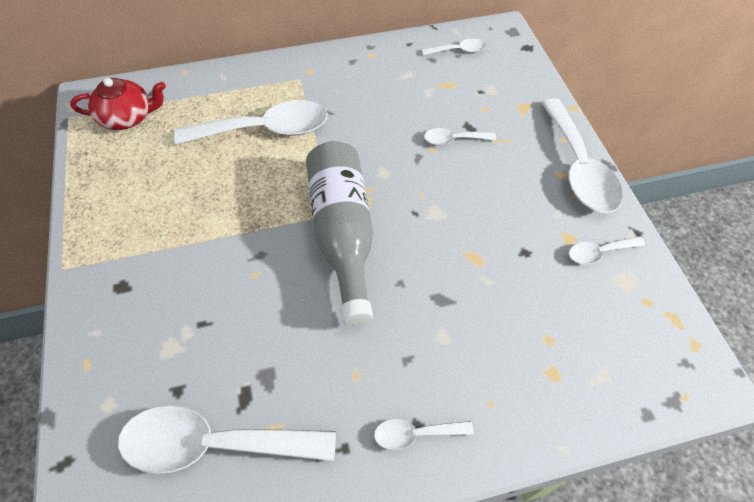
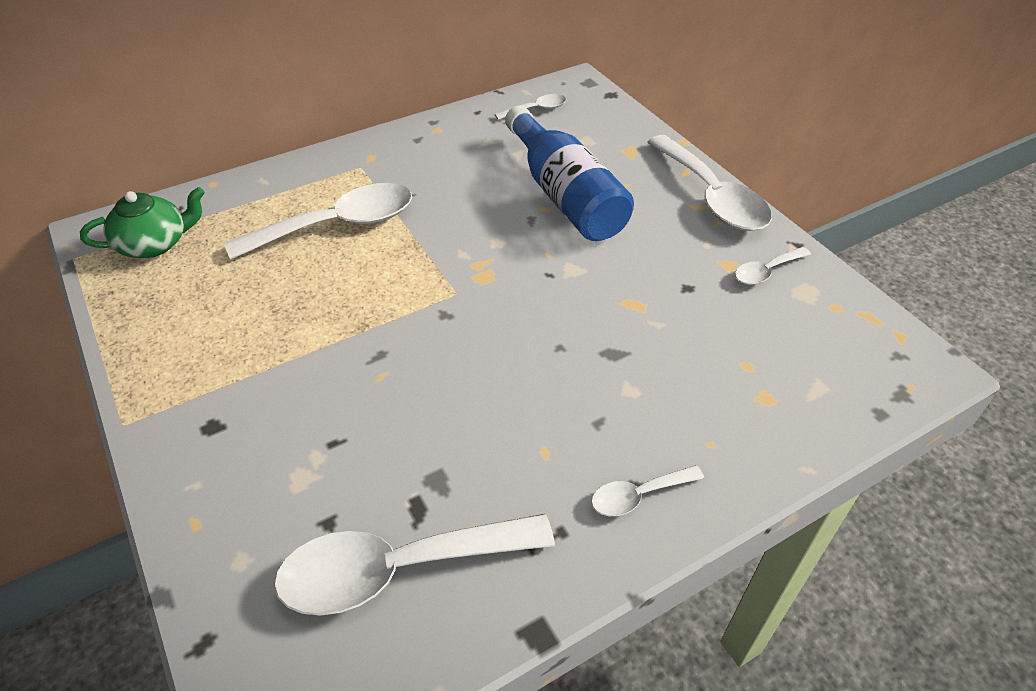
camera: 15 degrees left, 10 degrees down
(127, 117) = (155, 244): red teapot -> green teapot
(343, 234) = (473, 313): grey bottle -> none
(453, 140) = (565, 195): white spoon -> blue bottle

